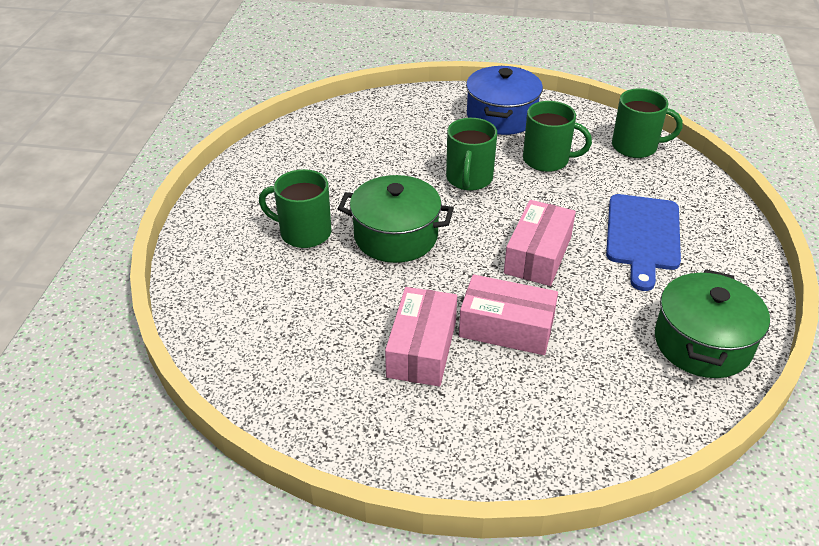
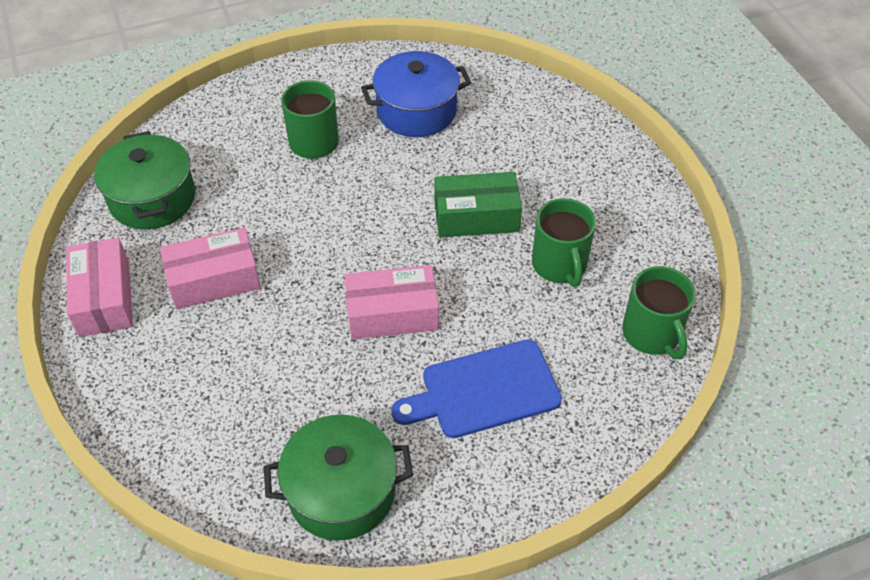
camera: 60 degrees right, 10 degrees up
(396, 236) = (349, 201): green pot -> green pot (152, 198)
(469, 179) = (476, 216): green mug -> green box
(501, 116) = (610, 198): blue pot -> blue pot (416, 111)
(506, 327) = (274, 327): pink box -> pink box (104, 298)

